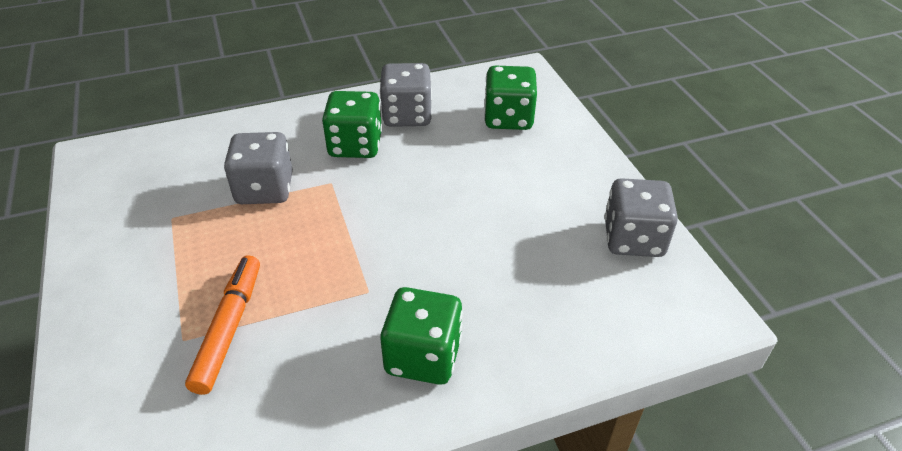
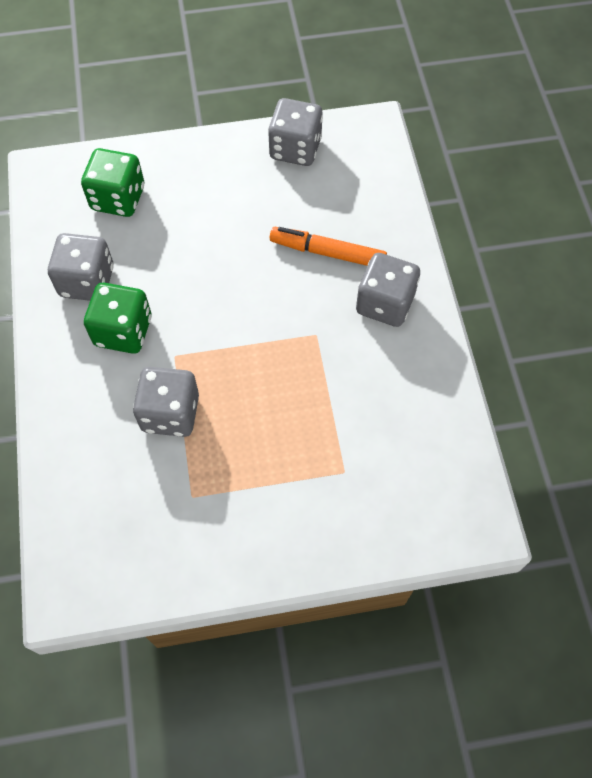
camera: 80 degrees left, 20 degrees up
(229, 328) = (338, 437): orange marker -> orange marker (327, 253)
(423, 356) = (385, 303): green dice -> grey dice

